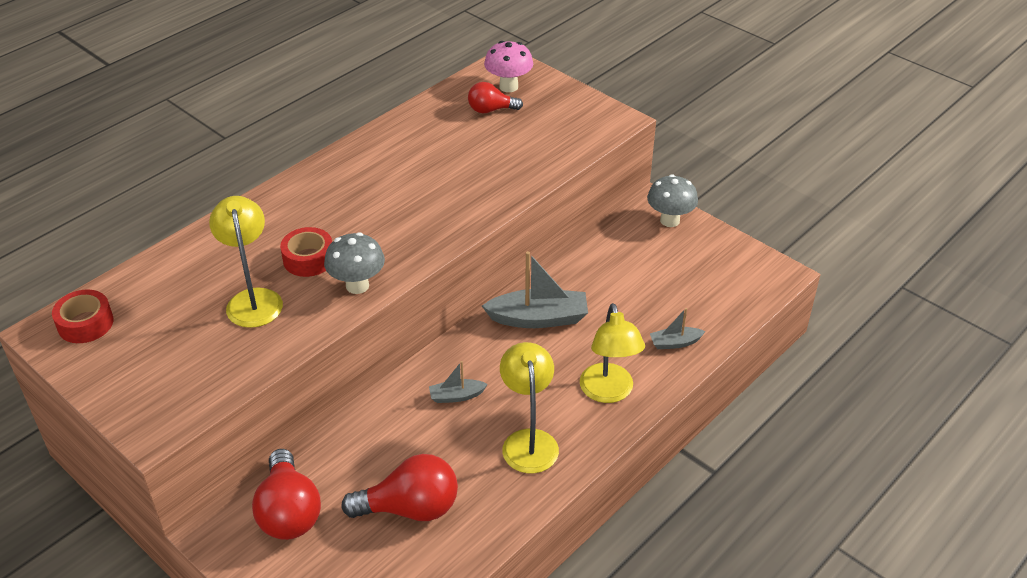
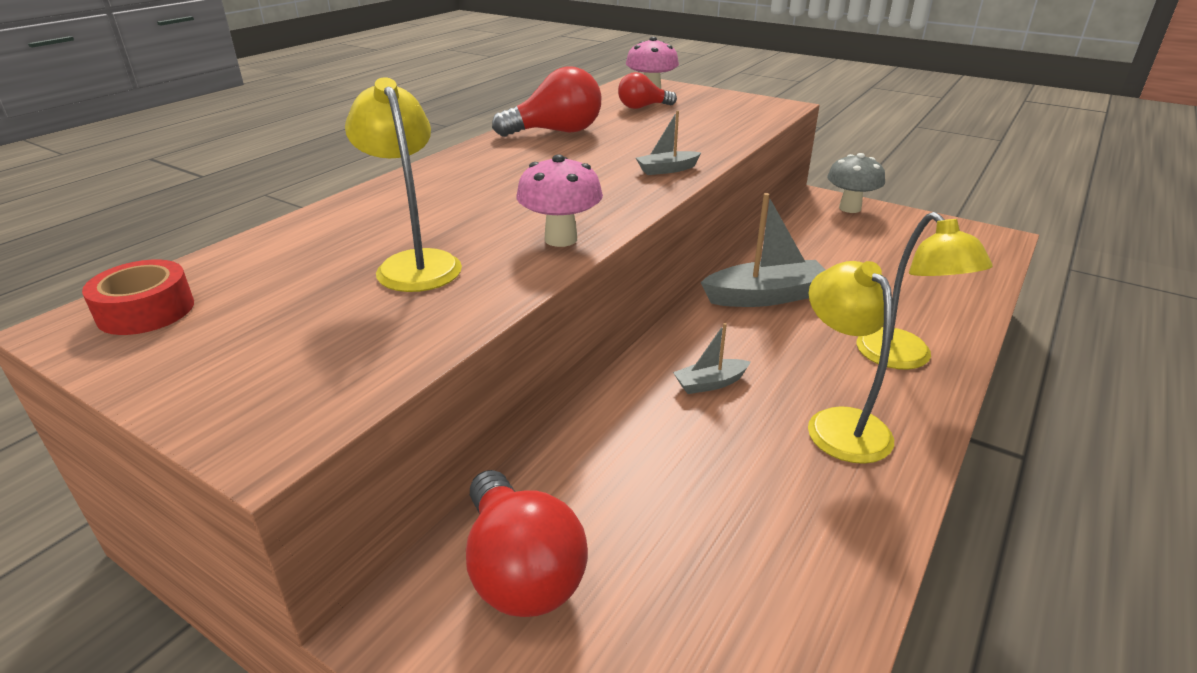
camera: 10 degrees left, 10 degrees down
(308, 259) = (482, 221): red tape -> none
(357, 285) = (561, 239): grey mushroom -> pink mushroom
(410, 508) = (718, 536): red light bulb -> red light bulb (556, 132)
(675, 343) = (941, 303): grey boat -> grey boat (667, 170)

